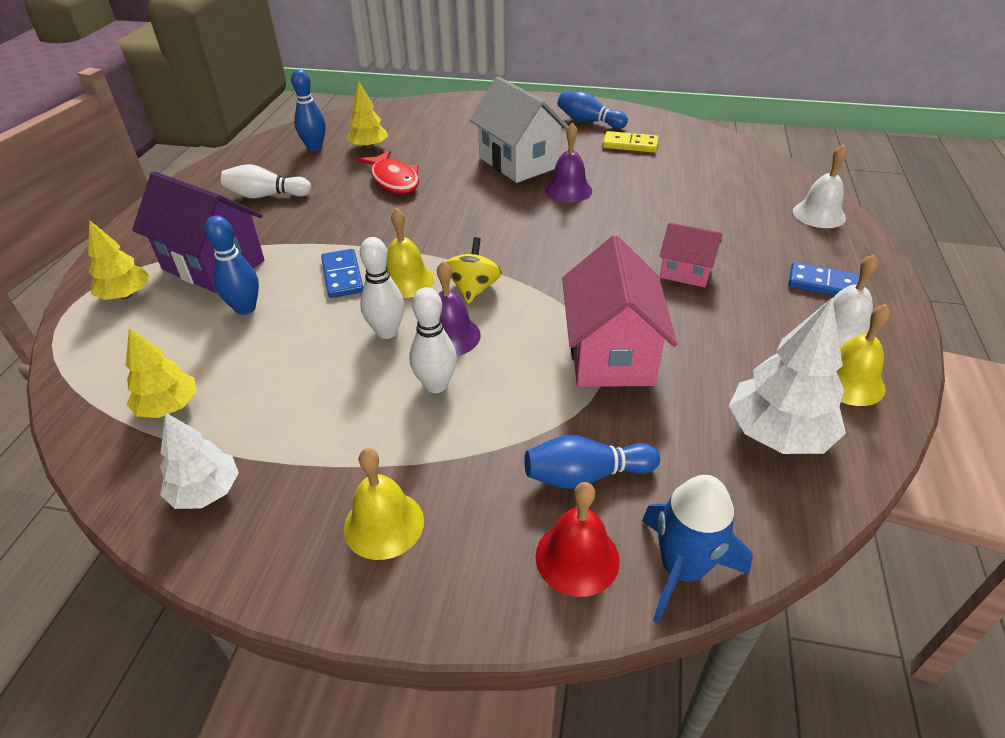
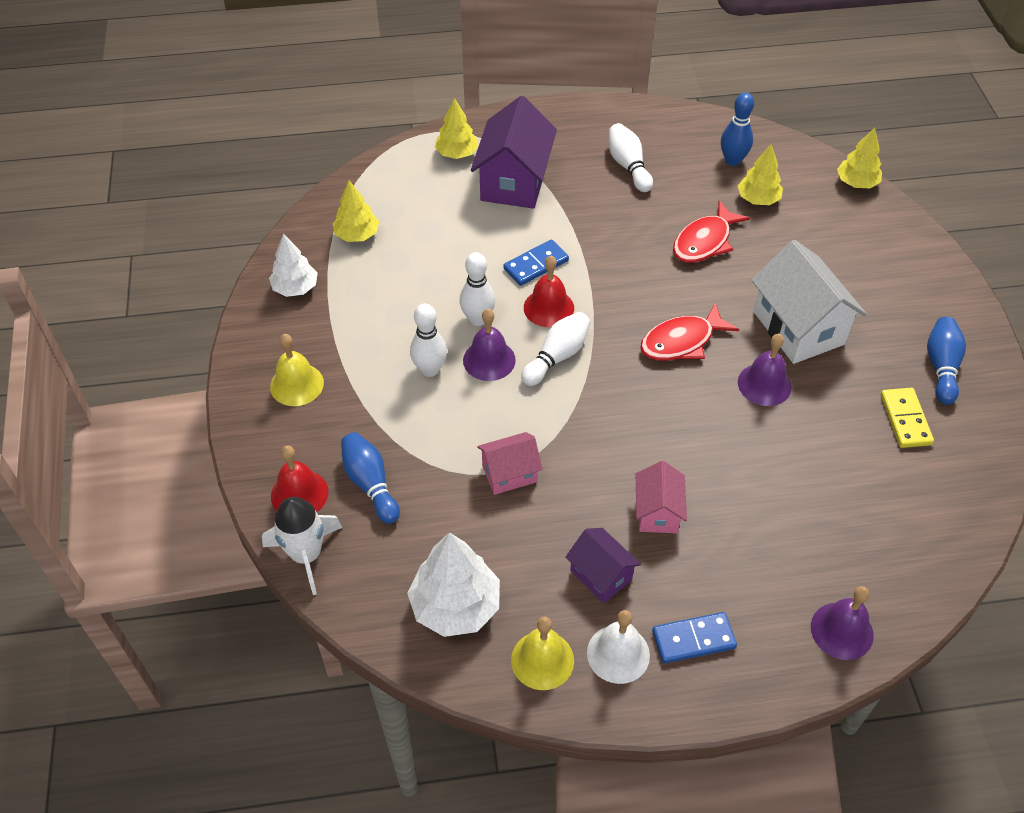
camera: 70 degrees right, 10 degrees up
(245, 308) = (470, 225): blue bowling pin -> none
(390, 107) = (856, 183): none -> yellow tree
(406, 280) = (548, 308): yellow bell -> red bell
(473, 289) = (557, 356): yellow spinning top -> white bowling pin
(499, 217) = (681, 341): none -> red fish
(518, 163) = (798, 328): white house -> white house turned 60 degrees counterclockwise
(611, 354) = (509, 474): pink house -> pink house, size x0.56
(682, 569) = (306, 555): blue rocket -> white rocket
(751, 321) = (601, 575): none -> purple house
(819, 214) = (842, 631): white bell -> purple bell
(825, 284) = (693, 639): blue domino -> blue domino turned 75 degrees clockwise

